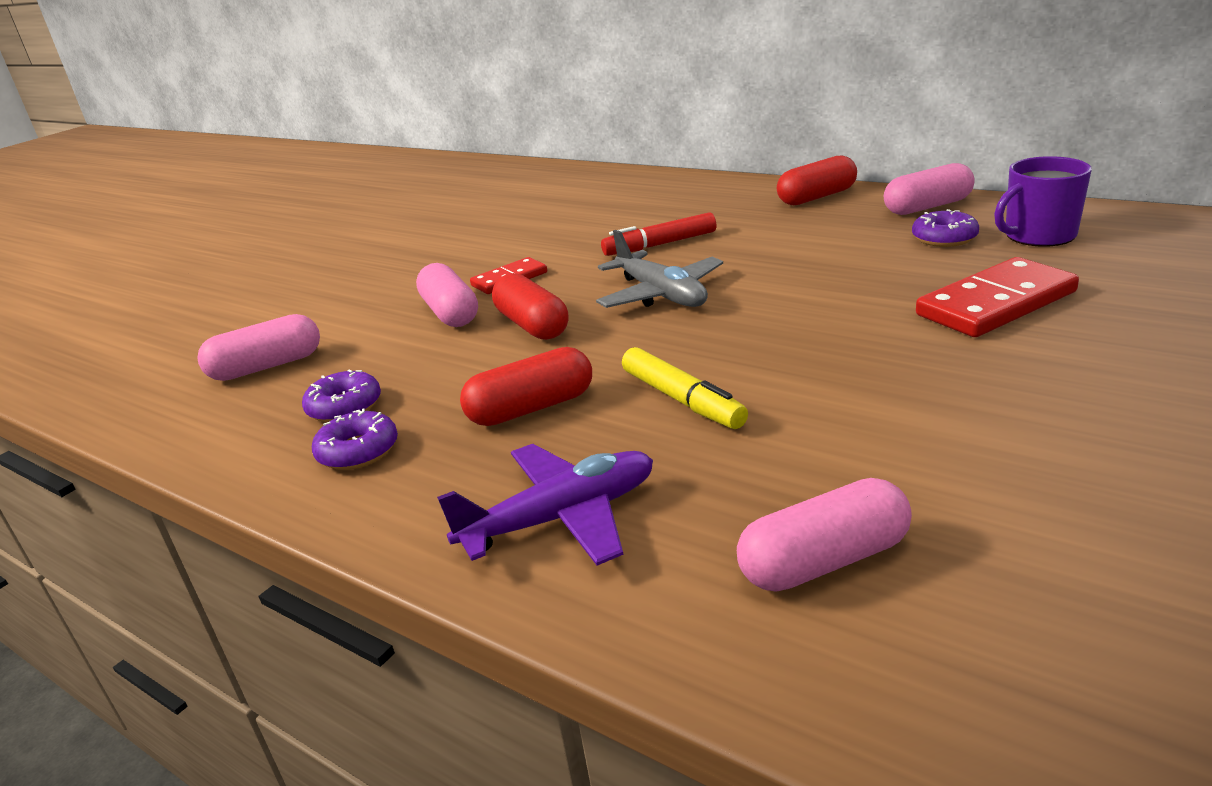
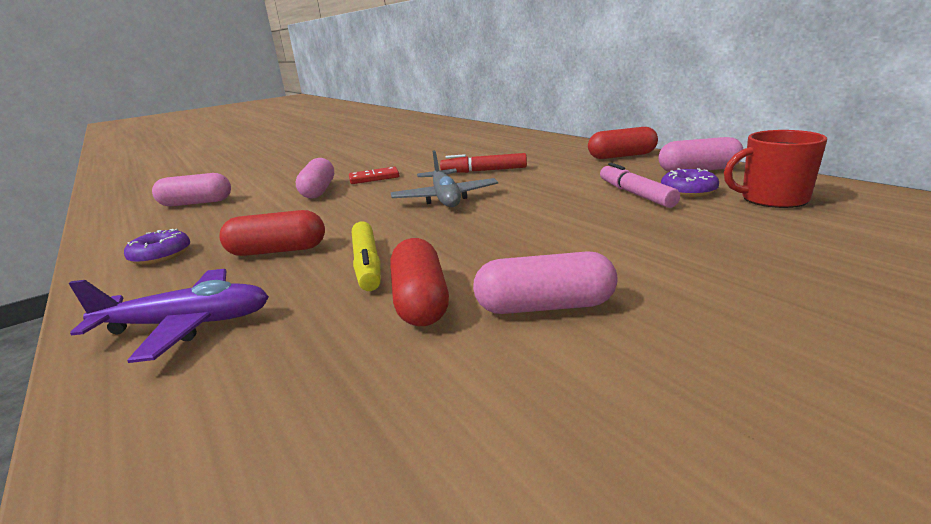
camera: 20 degrees right, 5 degrees down
(345, 407) = (194, 230): purple donut -> none
(532, 325) = (349, 204): red capsule -> red capsule (421, 301)
(824, 561) = (289, 415): pink capsule -> pink capsule (545, 306)
(890, 251) = (635, 194): none -> pink marker
(996, 304) = (680, 242): red domino -> none
(1038, 236) = (772, 199): purple mug -> red mug

